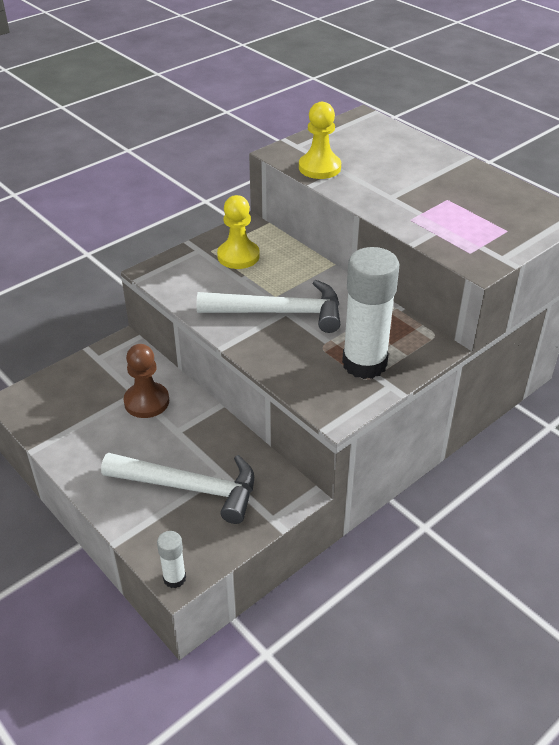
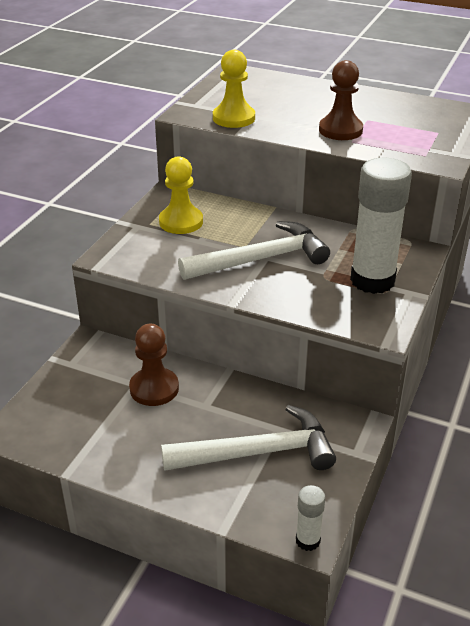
camera: 25 degrees left, 5 degrees down
(409, 204) = (340, 130): none -> brown pawn

